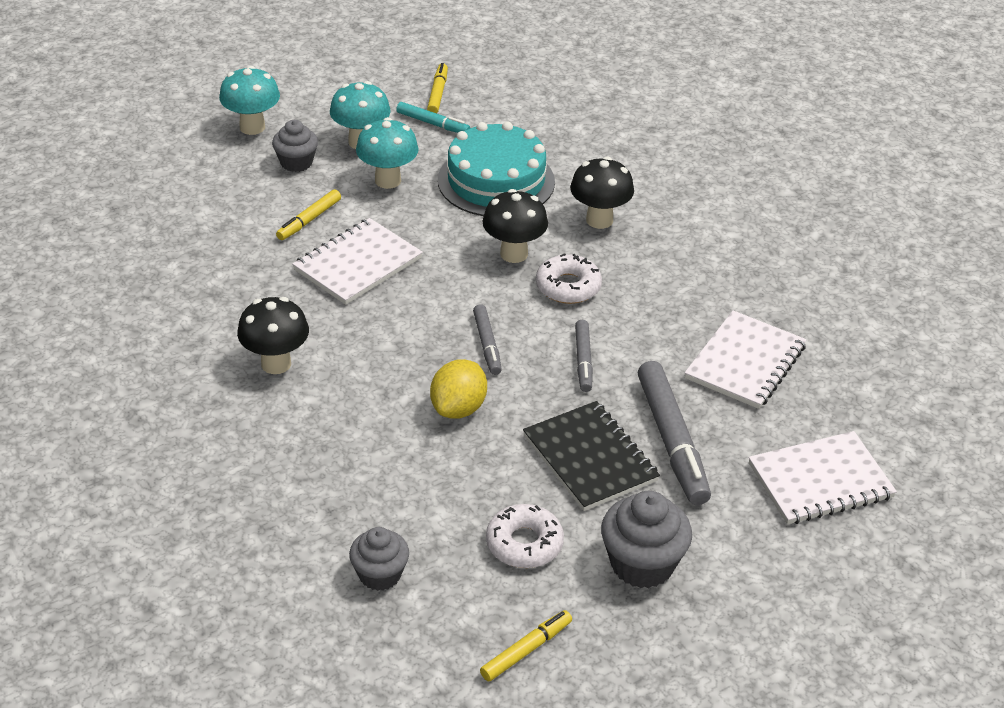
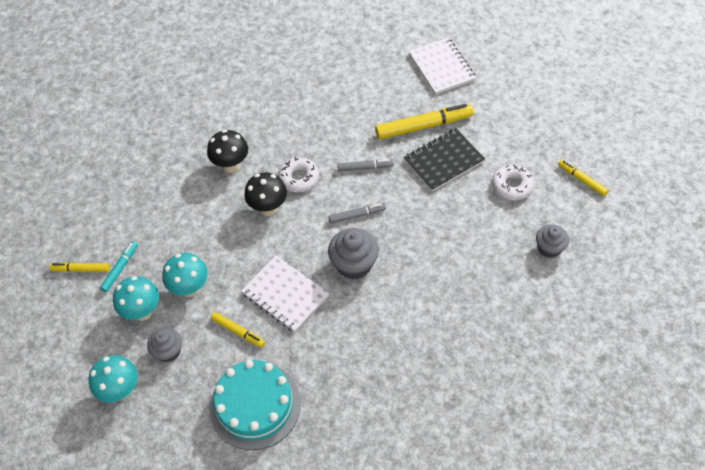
camera: 90 degrees left, 15 degrees up
(276, 364) = (390, 327): black mushroom -> none
(458, 408) = (414, 224): yellow lemon -> none
(496, 181) = (190, 224): turquoise cake -> turquoise cake (255, 405)
(642, 564) = (514, 136): grey cupcake -> grey cupcake (354, 264)
(672, 441) = (424, 126): grey marker -> yellow marker
(745, 362) = (357, 96): white notebook -> none

